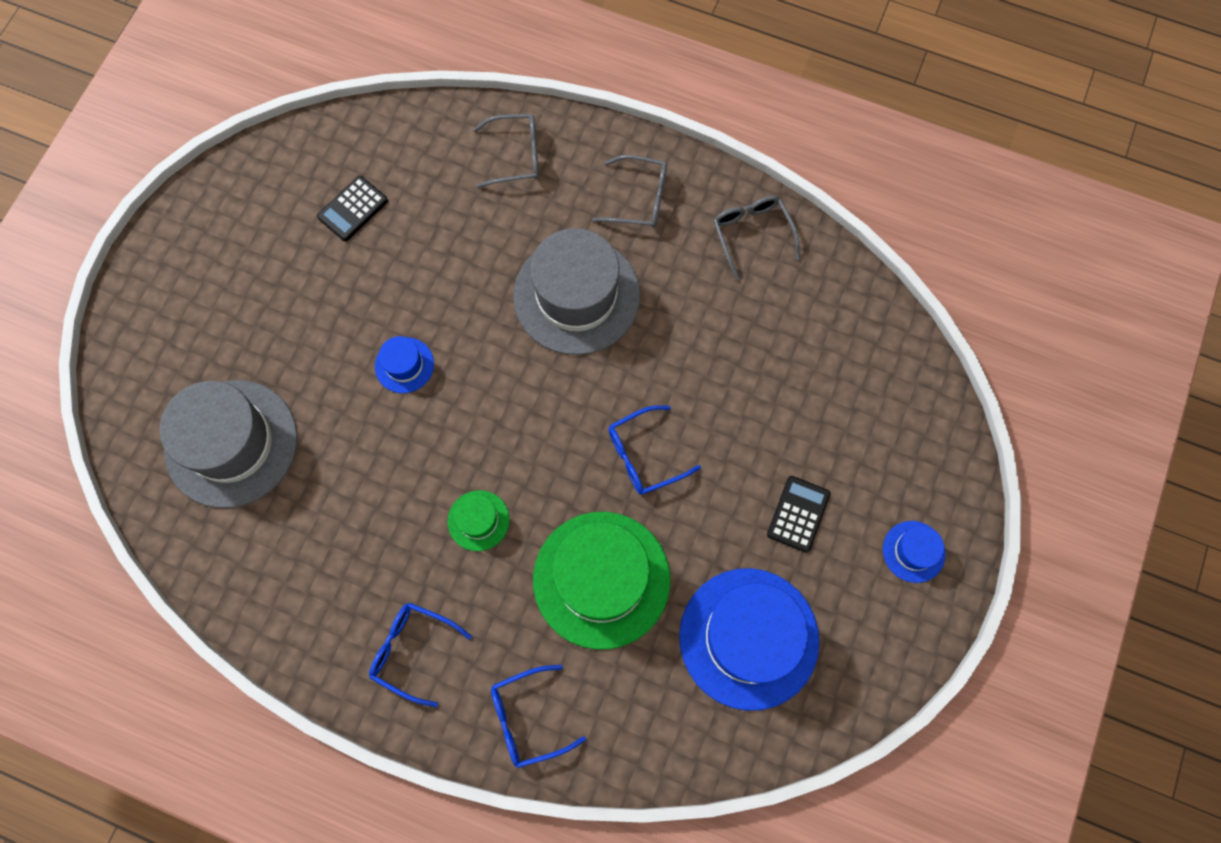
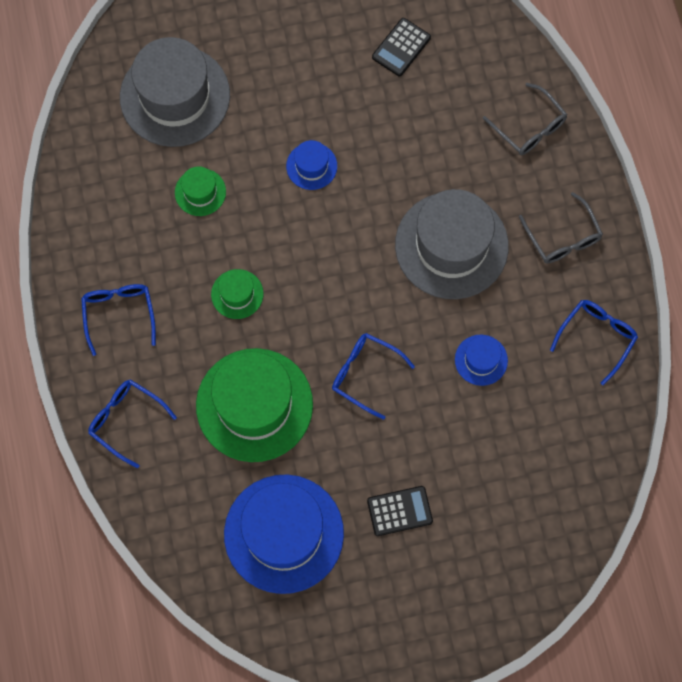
camera: 55 degrees right, 0 degrees up
(348, 485) = (200, 192): none -> green hat
(353, 209) = (401, 47): black calculator -> black calculator turned 60 degrees counterclockwise
(751, 233) = (597, 336): grey glasses -> blue glasses
(913, 551) = (431, 612): blue hat -> blue hat (481, 360)

